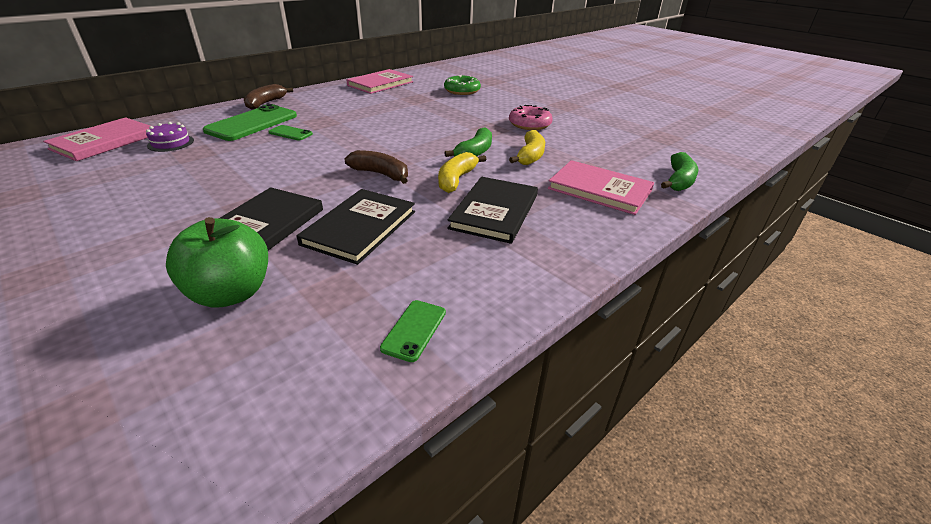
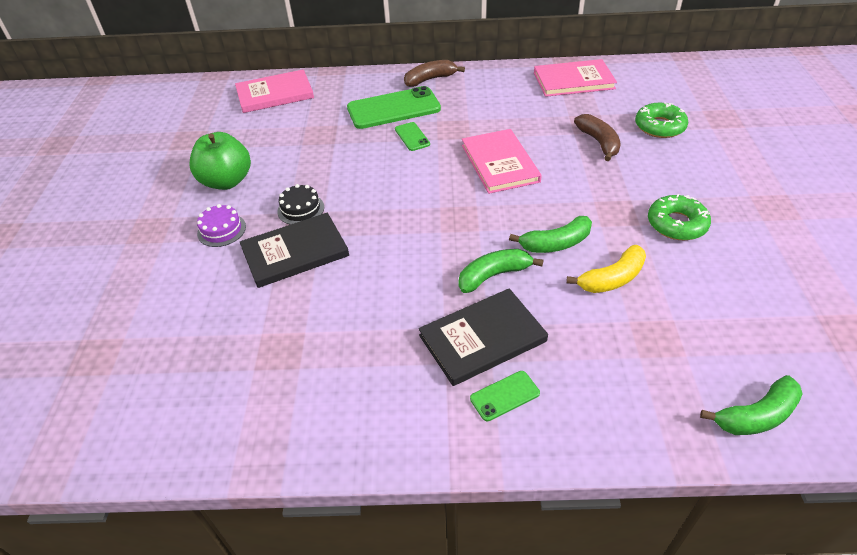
camera: 45 degrees right, 10 degrees up
(171, 143) = (314, 114): purple cake -> purple cake (221, 230)
(231, 293) = (225, 310): green apple -> green apple (226, 181)
(233, 199) = (301, 209): none -> black cake
(359, 227) = (355, 293): black book -> none
(381, 174) = (434, 233): brown banana -> brown banana (599, 142)
(414, 330) = (293, 422): green phone -> green phone (505, 396)
(456, 179) = (494, 275): yellow banana -> green banana
(529, 124) = (676, 224): pink donut -> green donut
(599, 189) = (629, 372): pink book -> pink book (500, 163)

